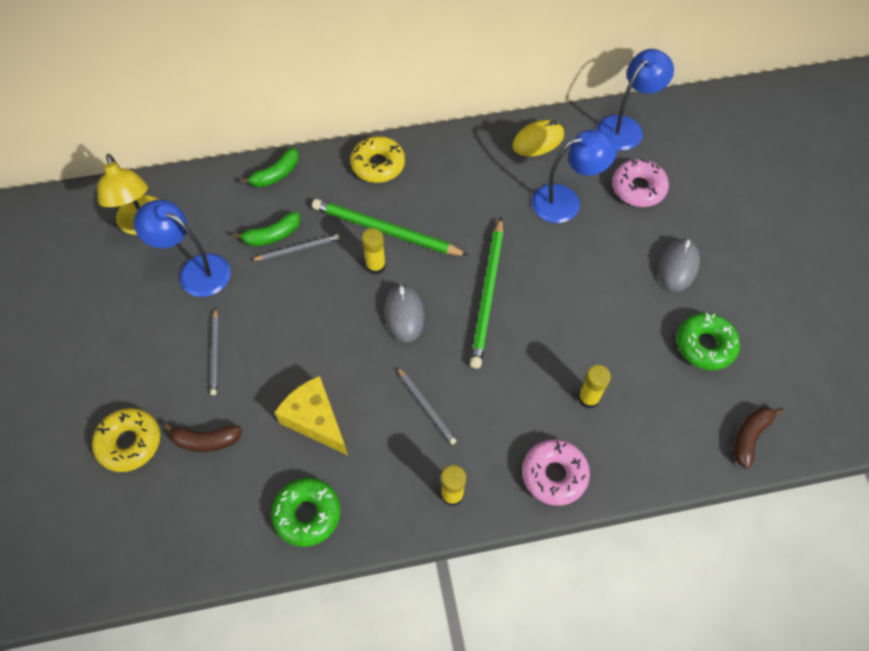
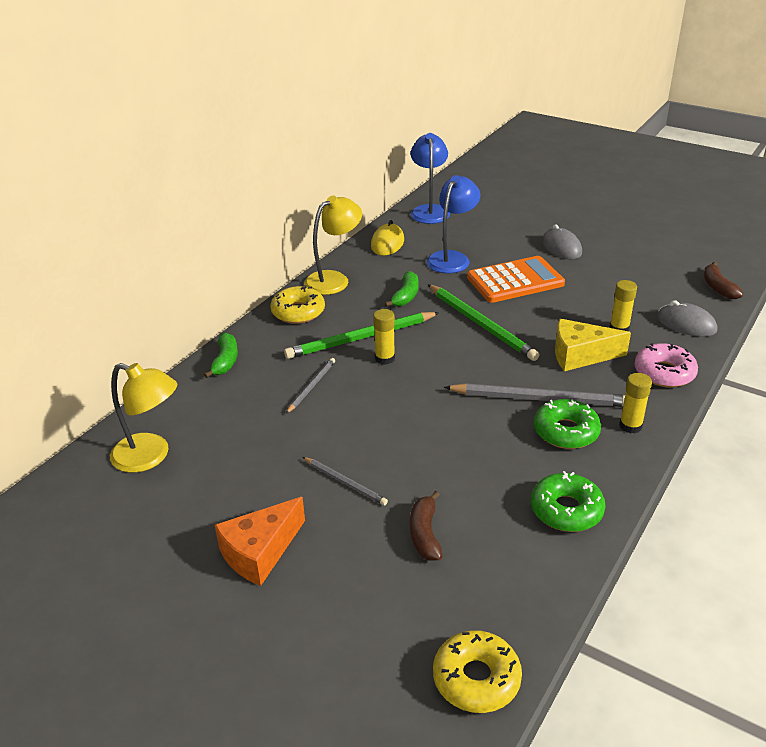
camera: 45 degrees left, 25 degrees down
(110, 359) = (260, 552): none -> orange cheese
(129, 443) = (365, 586): yellow donut -> yellow donut (476, 679)
(195, 271) = (247, 451): blue lamp -> none
(206, 440) = (425, 534): brown banana -> brown banana turned 135 degrees clockwise
(272, 235) = (279, 392): green banana -> green banana (406, 296)
(315, 420) = (483, 460): yellow cheese -> yellow cheese (580, 355)
(404, 314) = (446, 368): grey mouse -> grey mouse (686, 324)
(426, 407) = (540, 399): grey pencil -> grey pencil, size x1.88
(445, 150) = (334, 279): none -> yellow lamp
(581, 271) = (515, 281): none -> orange calculator
(638, 188) = (482, 230): pink donut -> none
(705, 345) = (632, 268): green donut -> green donut (566, 431)

